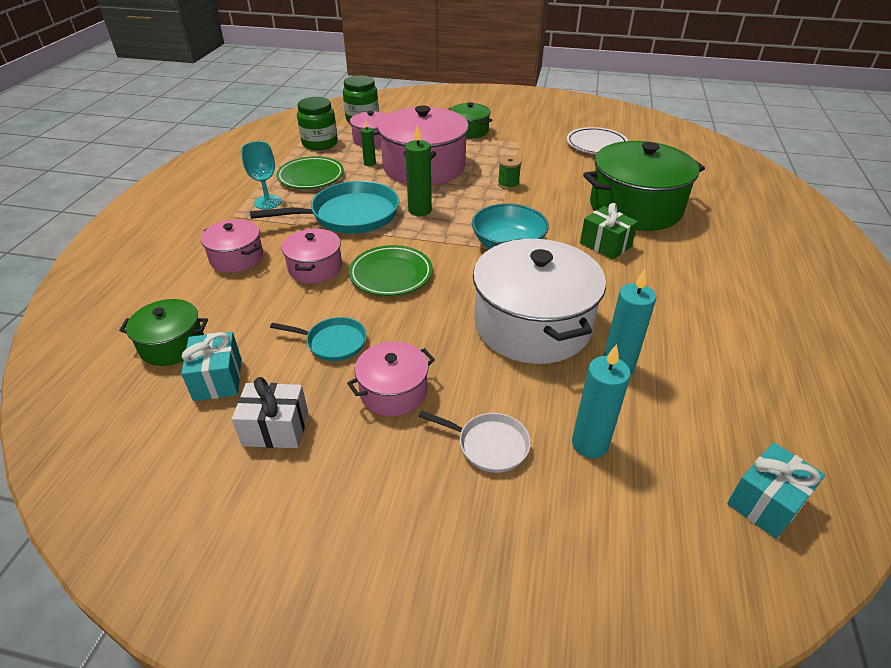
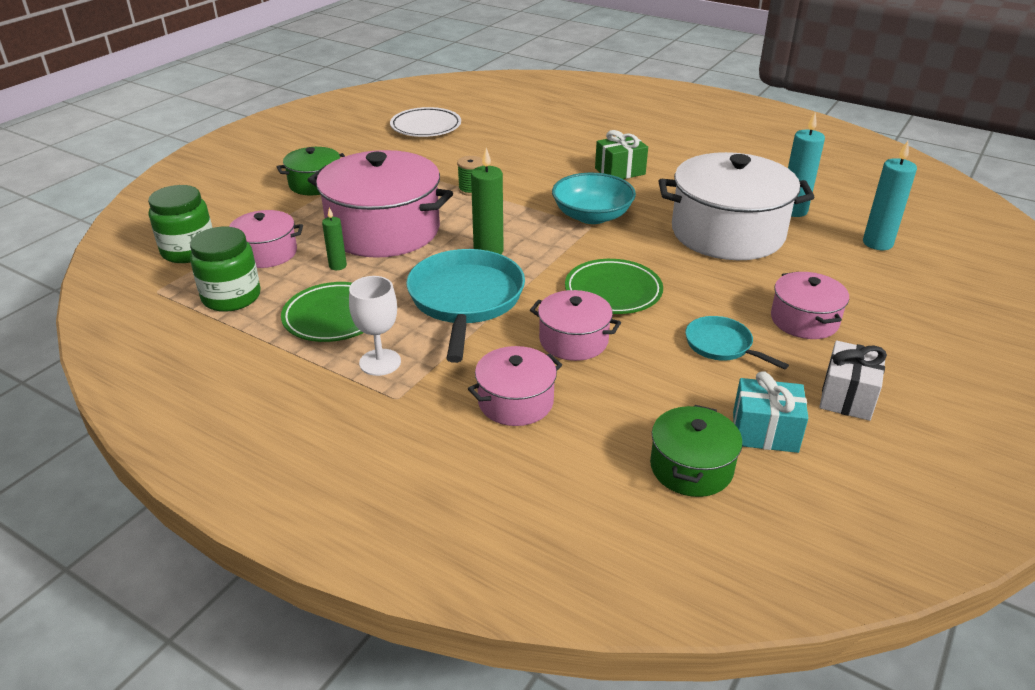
camera: 70 degrees left, 5 degrees down
(268, 202) = (380, 362): turquoise goblet -> white goblet
(333, 342) = (722, 345): turquoise pan -> turquoise pan turned 75 degrees counterclockwise
(489, 445) = (876, 285): white pan -> none
(635, 207) = (564, 142): green pot -> none
(766, 502) = (932, 199): turquoise gift -> none

